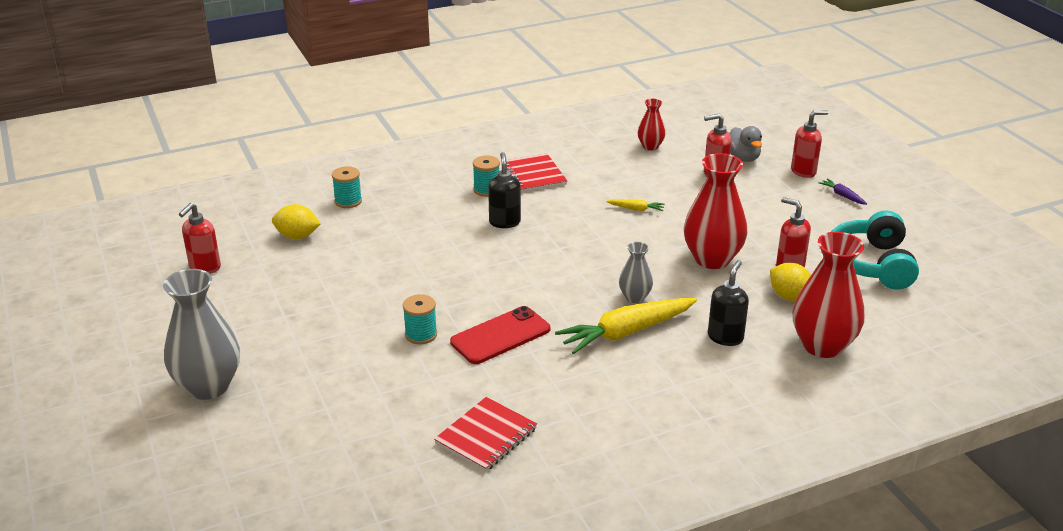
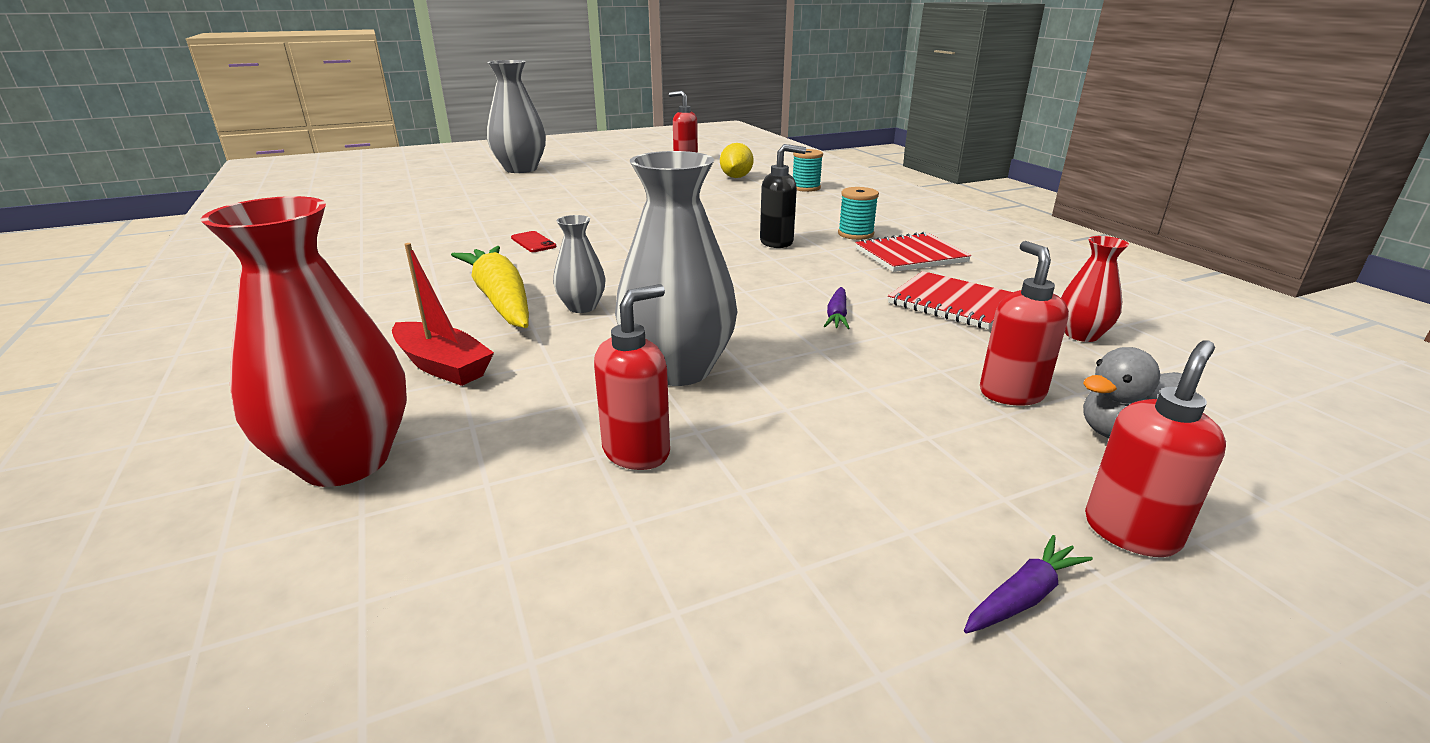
camera: 90 degrees right, 5 degrees down
(421, 335) = (554, 216): turquoise spool -> none
(486, 436) = (370, 239): red notebook -> red notebook (952, 303)
(500, 336) = (533, 242): red phone -> red phone, size x0.50
(636, 209) = (837, 315): yellow carrot -> purple carrot
(712, 259) = (678, 369): red vase -> grey vase
(725, 337) = (443, 366): black soap dispenser -> red boat
(789, 297) = (529, 440): yellow lemon -> none
(804, 171) = (1131, 531): red soap dispenser -> red soap dispenser turned 120 degrees counterclockwise
(871, 264) = (630, 596): turquoise headphones -> none

